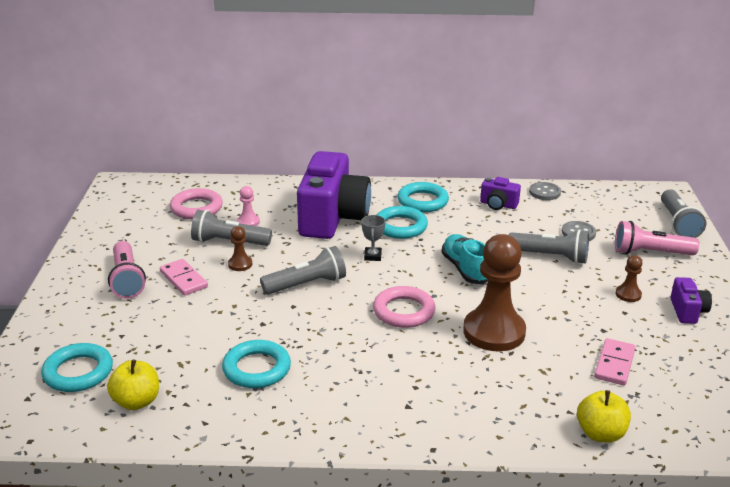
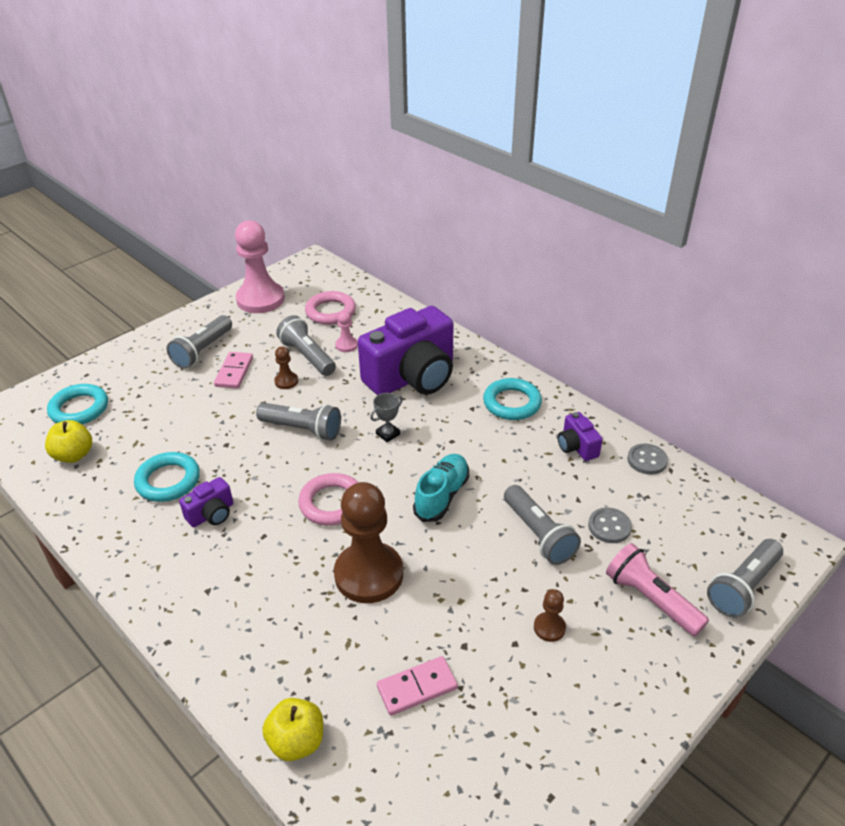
camera: 45 degrees right, 10 degrees up
(117, 225) = (260, 299): none -> pink pawn
(127, 280) = (202, 351): pink flashlight -> grey flashlight
(400, 226) = (453, 418): turquoise ring -> none
(687, 311) = (581, 692): purple camera -> purple camera (212, 514)

